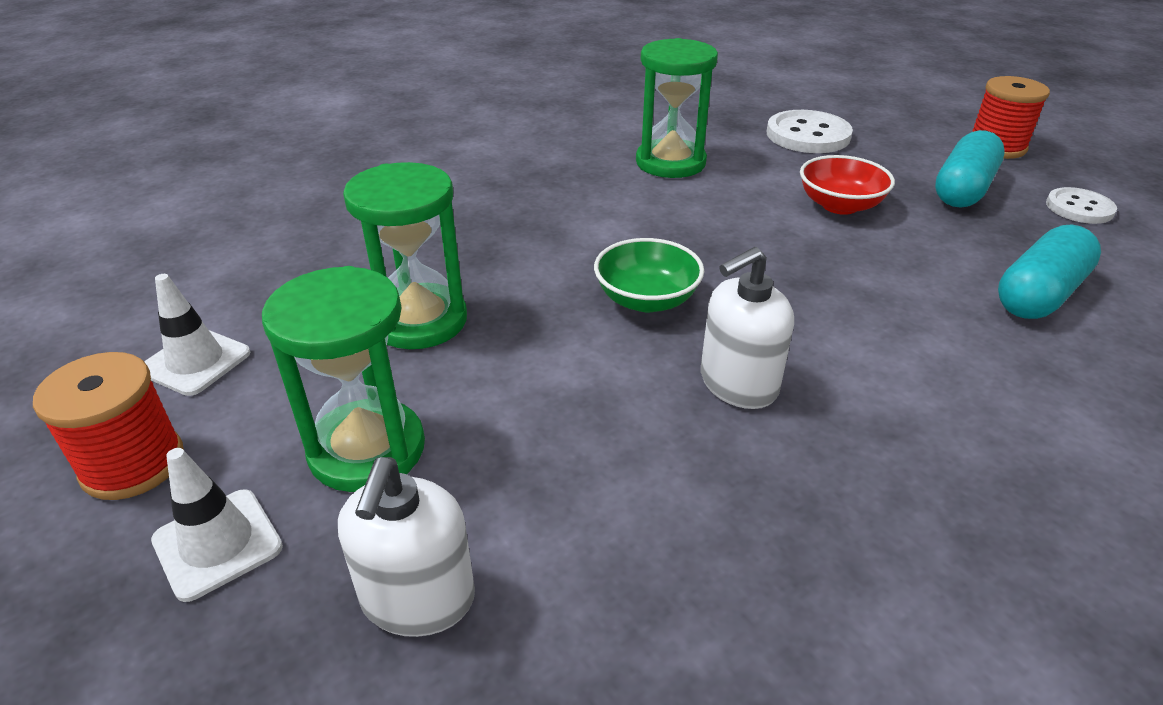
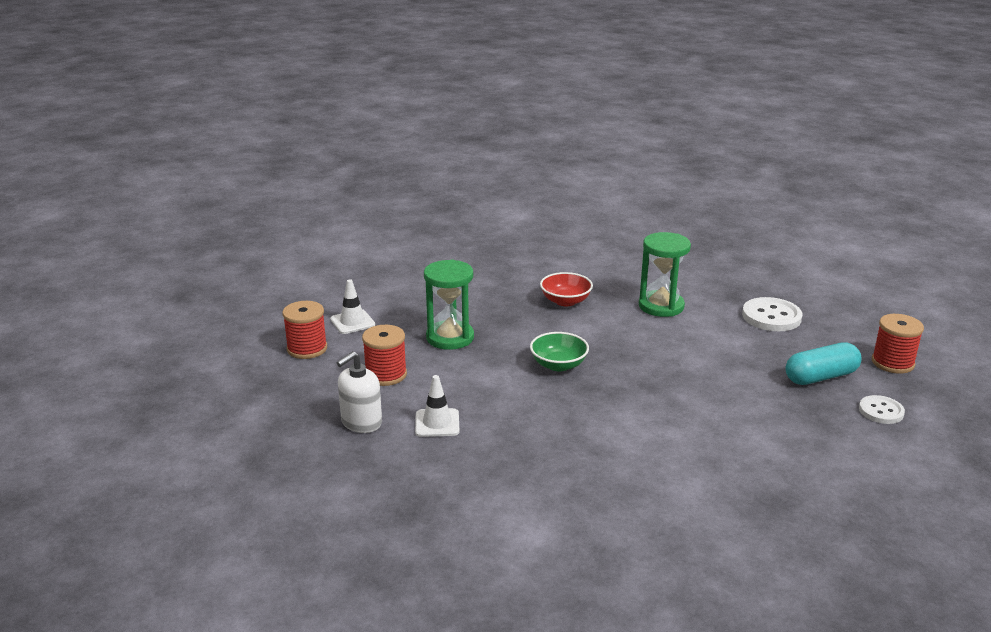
camera: 35 degrees right, 10 degrees down
(217, 544) = (315, 382): white traffic cone -> white traffic cone (437, 423)
(367, 449) = (386, 375): green hourglass -> red spool
(738, 384) = (555, 410): white soap dispenser -> none
(839, 205) = (726, 359): red bowl -> red bowl (565, 301)
(1039, 294) = (769, 436): turquoise capsule -> none

